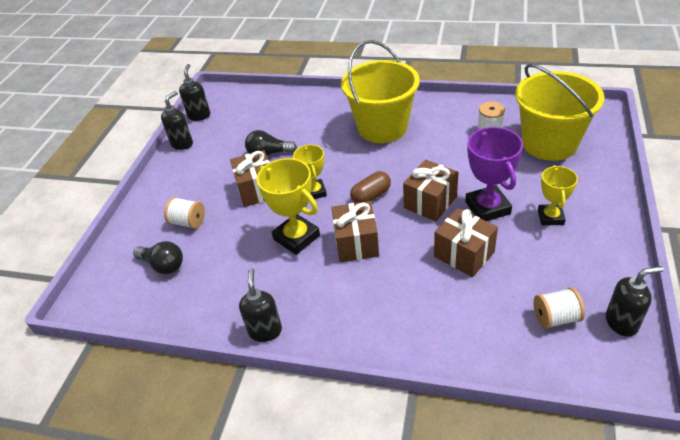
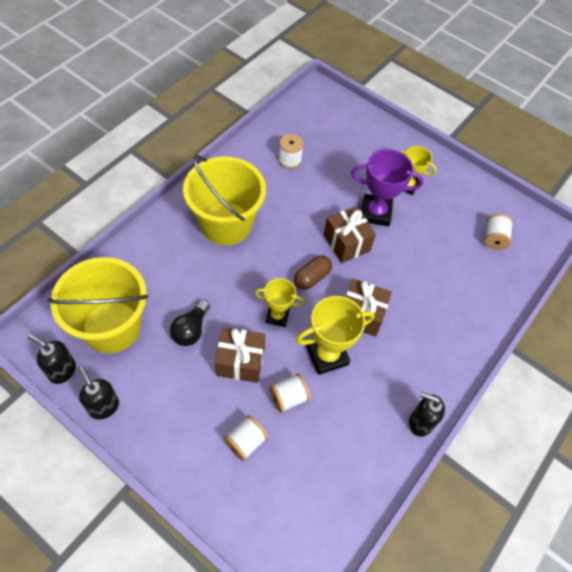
camera: 75 degrees left, 15 degrees up
(163, 265) = (294, 485): black light bulb -> none
(240, 230) = (288, 398): none -> white spool
(371, 196) = (312, 277): brown capsule -> brown capsule turned 60 degrees clockwise
(464, 254) = (413, 253): brown gift -> none
(549, 143) = (332, 137): yellow bucket -> yellow bucket (112, 326)
(622, 322) = (512, 210): black soap dispenser -> none

